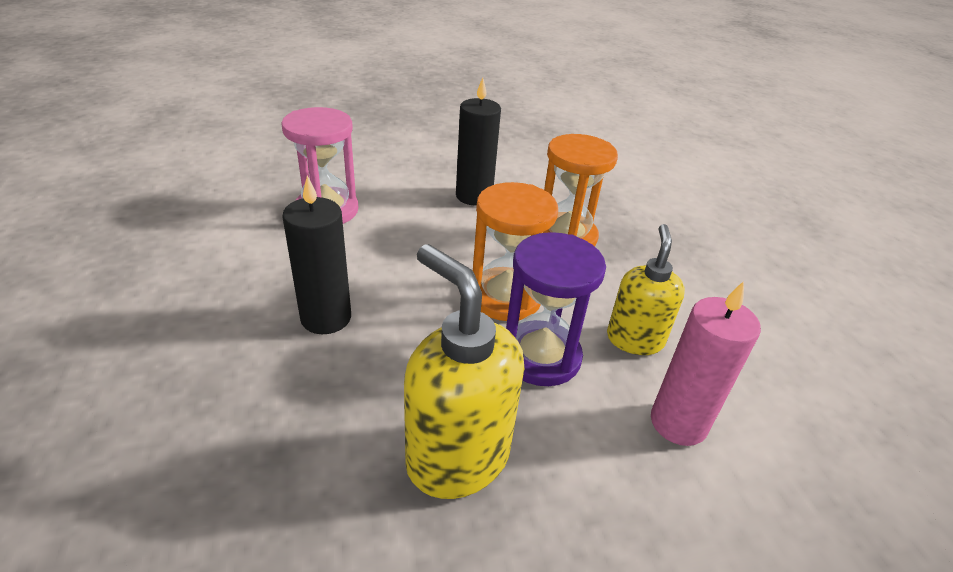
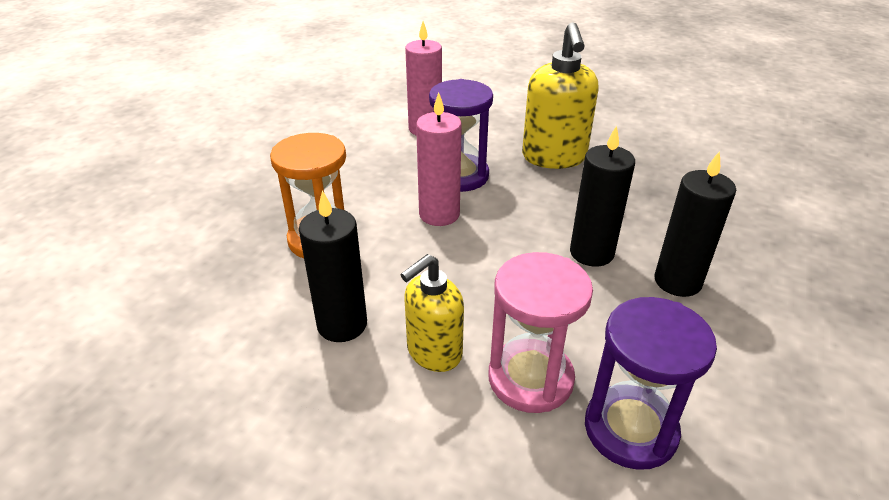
camera: 140 degrees left, 0 degrees up
(225, 321) = (677, 281): none -> black candle
(249, 208) = (630, 429): none -> purple hourglass
(505, 297) = (439, 214): orange hourglass -> pink candle
(634, 339) = (388, 162): yellow soap dispenser -> yellow soap dispenser (433, 352)

